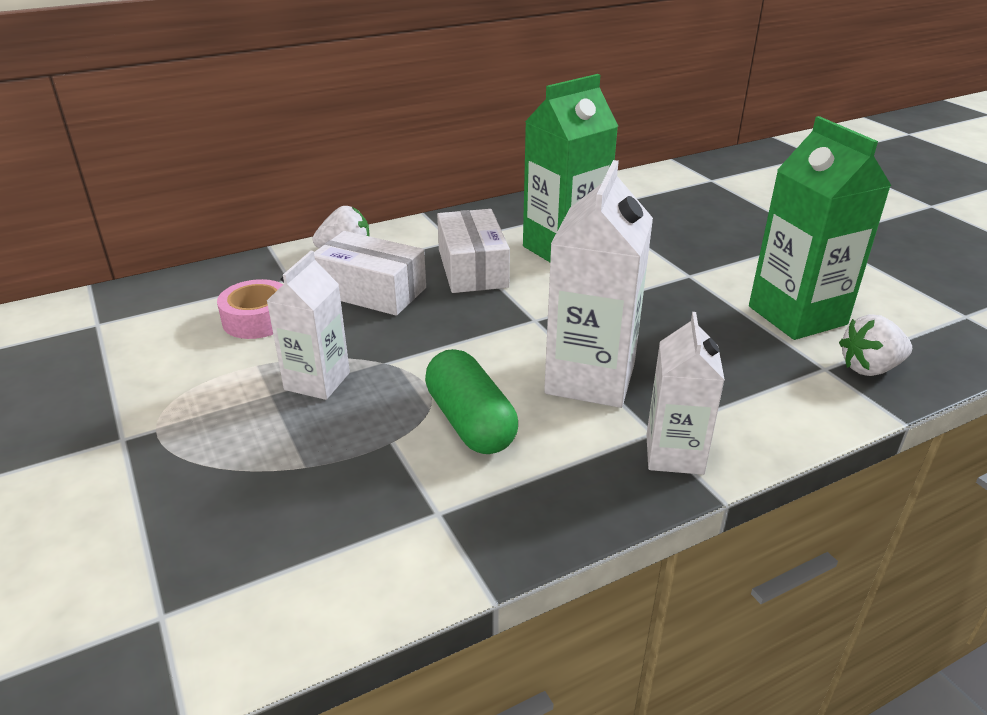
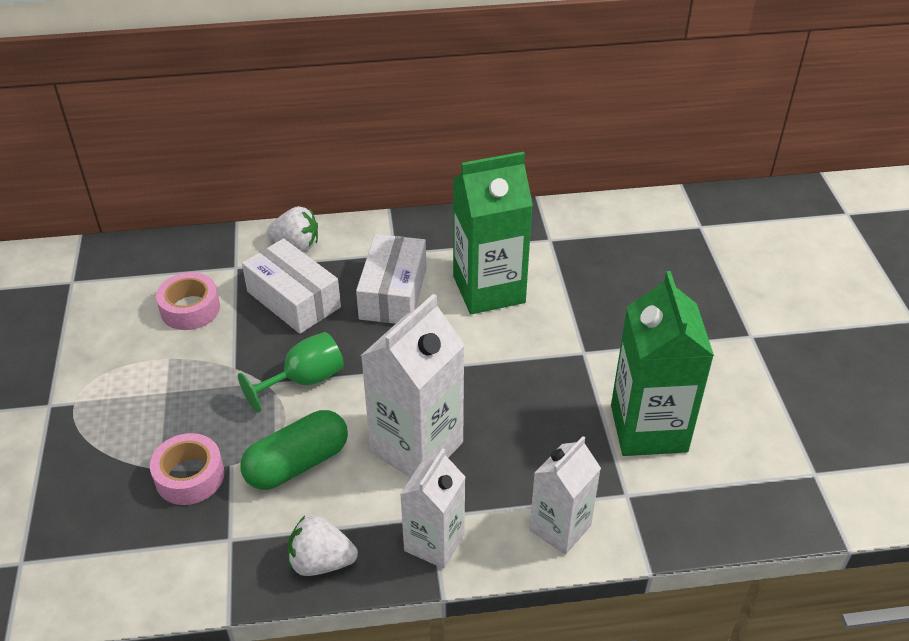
camera: 20 degrees right, 10 degrees up
(317, 381) = (205, 388): white carton -> white carton (560, 528)
(348, 464) = (189, 476): none -> pink tape
(428, 351) = (304, 380): none -> green goblet
(470, 422) = (297, 463): green capsule -> green capsule turned 60 degrees clockwise
(869, 368) = (667, 506): white strawberry -> white strawberry (321, 562)

